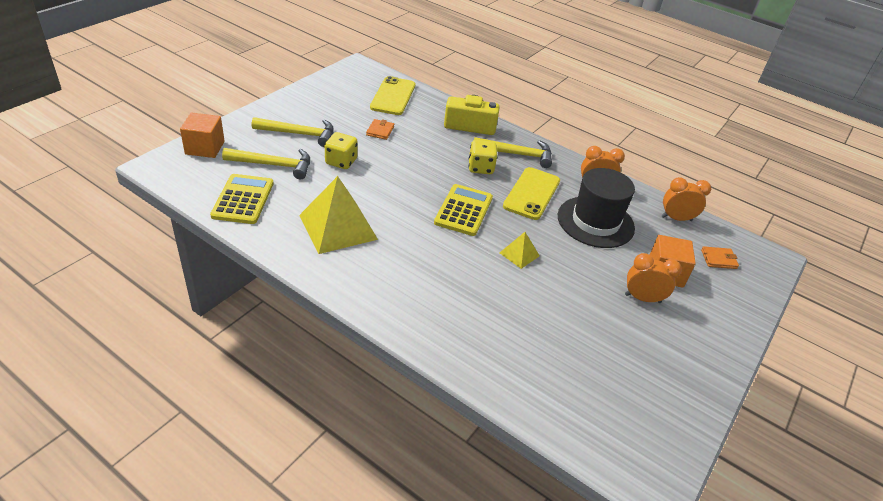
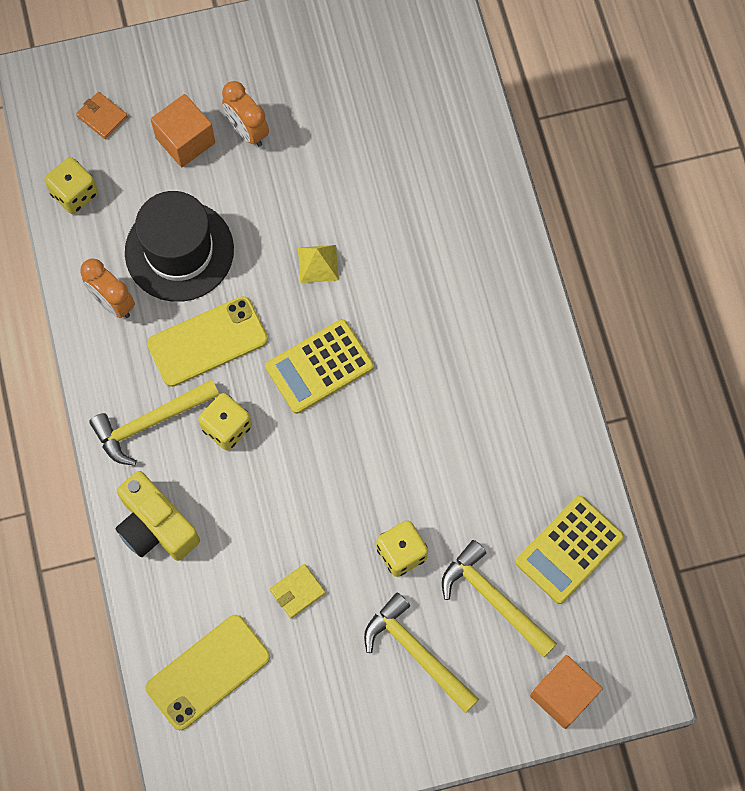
camera: 135 degrees left, 30 degrees up
(338, 227) = (488, 431): yellow pyramid -> none
(380, 131) = (297, 591): orange wallet -> yellow wallet
(517, 154) = (150, 423): yellow hammer -> yellow hammer turned 75 degrees counterclockwise
(676, 218) = (74, 194): orange clock -> yellow dice

